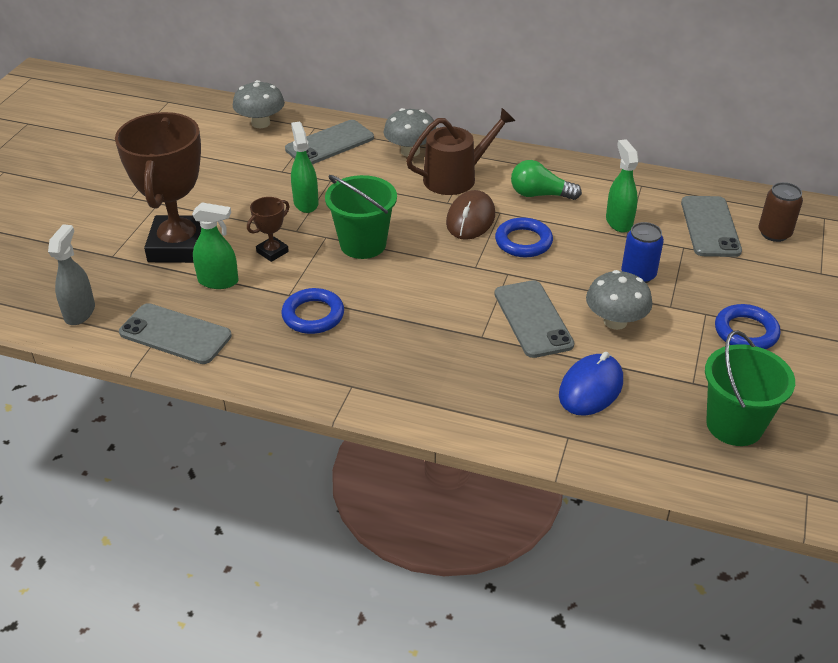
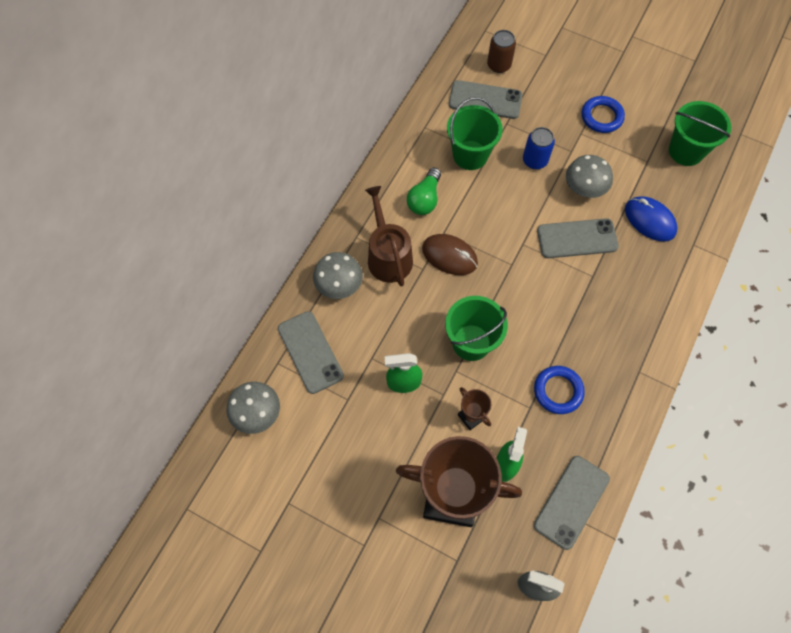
camera: 80 degrees left, 25 degrees up
(523, 242) = (485, 225): blue ring -> none
(618, 222) = (470, 155): green spray bottle -> green bucket

